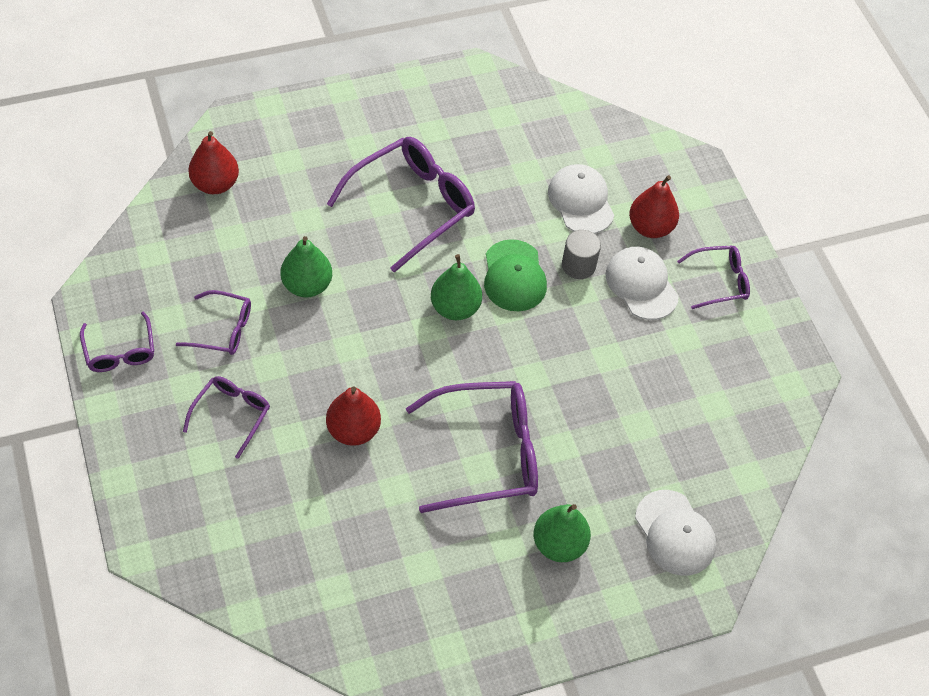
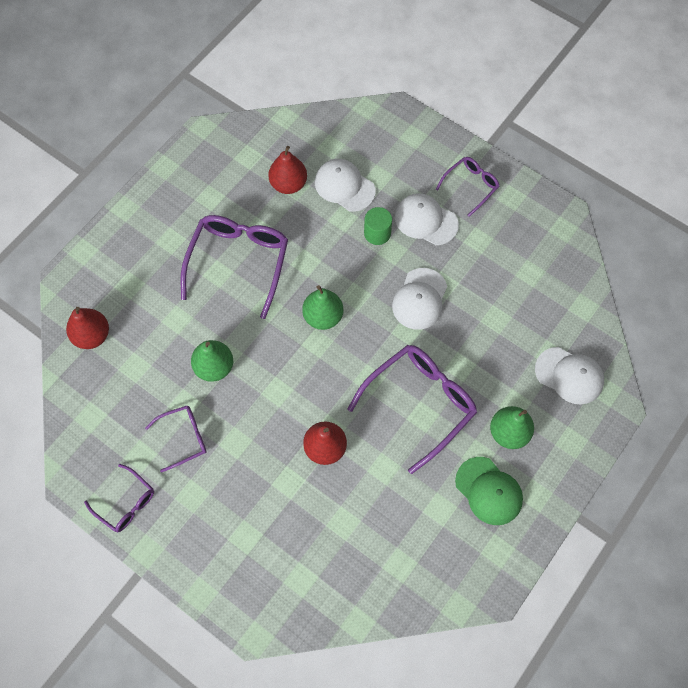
camera: 30 degrees left, 10 degrees up
(232, 414) = (238, 494): purple glasses -> none
(514, 276) = (343, 268): green cap -> green cap (489, 491)
(571, 355) = (420, 299): none -> white cap
(578, 265) = (377, 233): grey cylinder -> green cylinder
(650, 227) = (401, 176): red pear -> red pear (288, 184)

